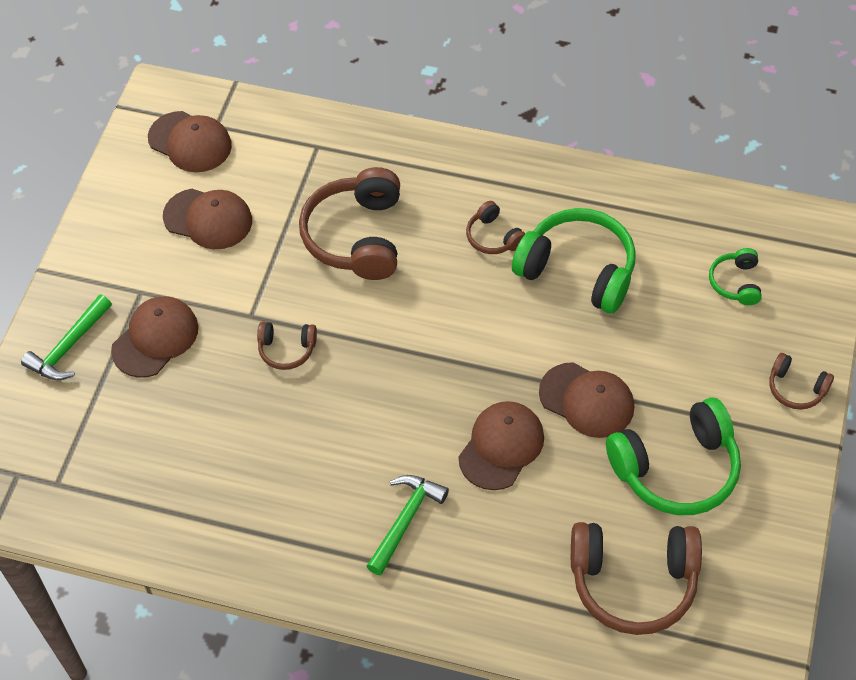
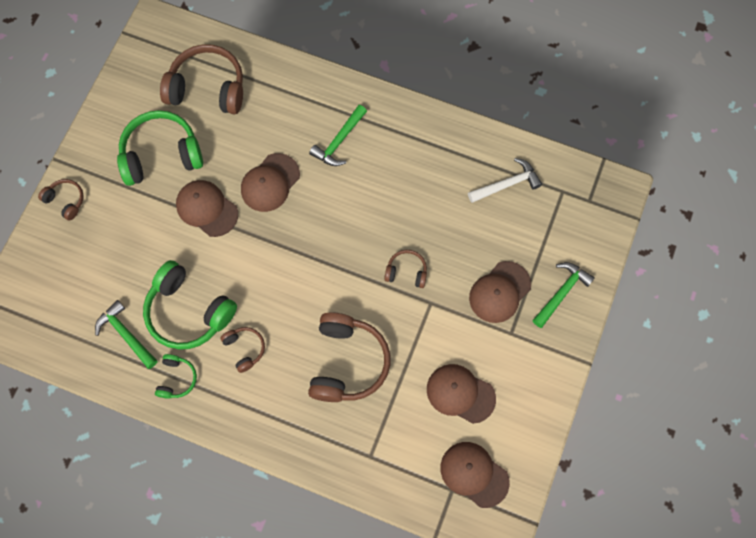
camera: 175 degrees left, 15 degrees up
(141, 484) = (507, 184): none -> white hammer
(653, 236) = (126, 334): none -> green hammer
(736, 283) = (78, 287): green headphones -> green headphones (177, 379)

